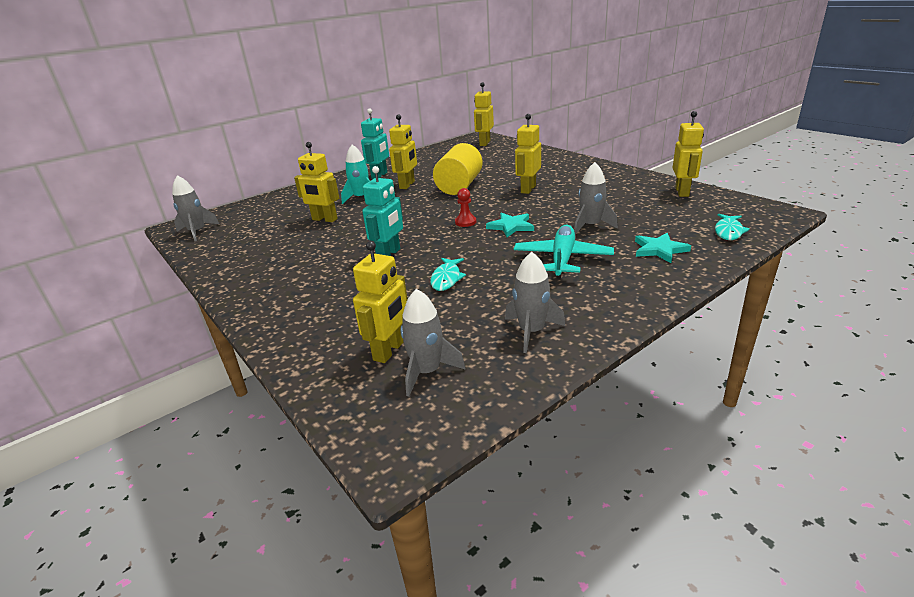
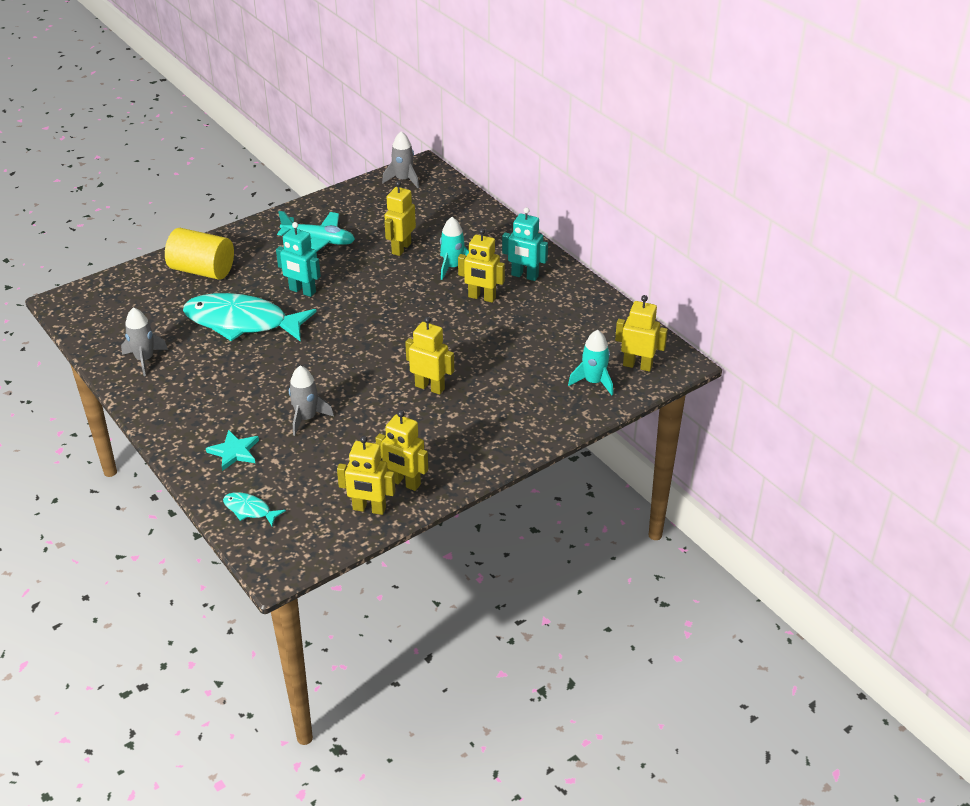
camera: 90 degrees right, 10 degrees up
(389, 351) = (156, 296): yellow robot -> yellow robot (404, 483)
(427, 372) = (124, 312): grey rocket -> none
(446, 278) = (242, 322): turquoise fish -> turquoise fish, size x2.37
(459, 186) = (461, 336): yellow cylinder -> yellow cylinder (202, 270)
(465, 222) = (354, 336): red pawn -> none
(504, 150) = (593, 382): none -> turquoise rocket
(511, 226) = (329, 365): turquoise star -> none
(562, 259) = (245, 389): turquoise plane -> turquoise plane (319, 240)

